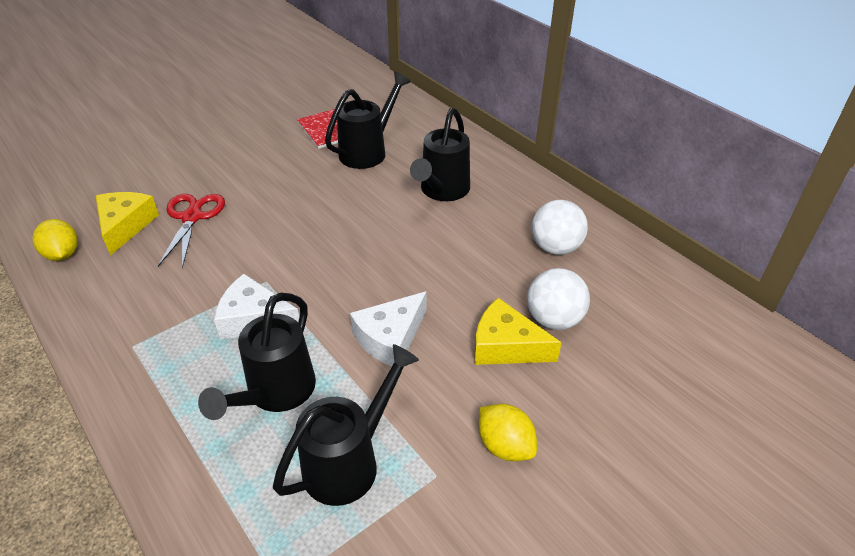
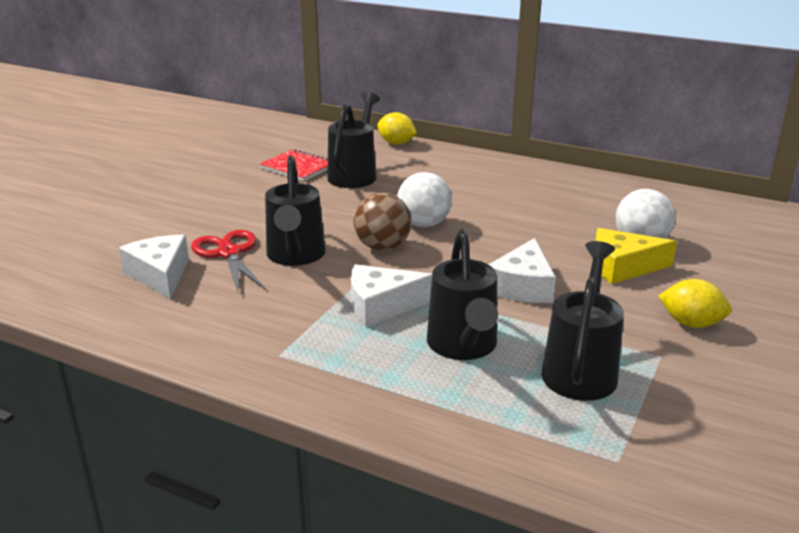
camera: 25 degrees left, 15 degrees down
(63, 254) = (112, 311): yellow lemon -> yellow lemon (396, 143)
(125, 226) = (160, 275): yellow cheese -> white cheese
(314, 248) = (382, 247): none -> brown ball
(442, 191) = (455, 186): black watering can -> black watering can (295, 256)
(555, 248) = (592, 201): white ball -> white ball (424, 224)

